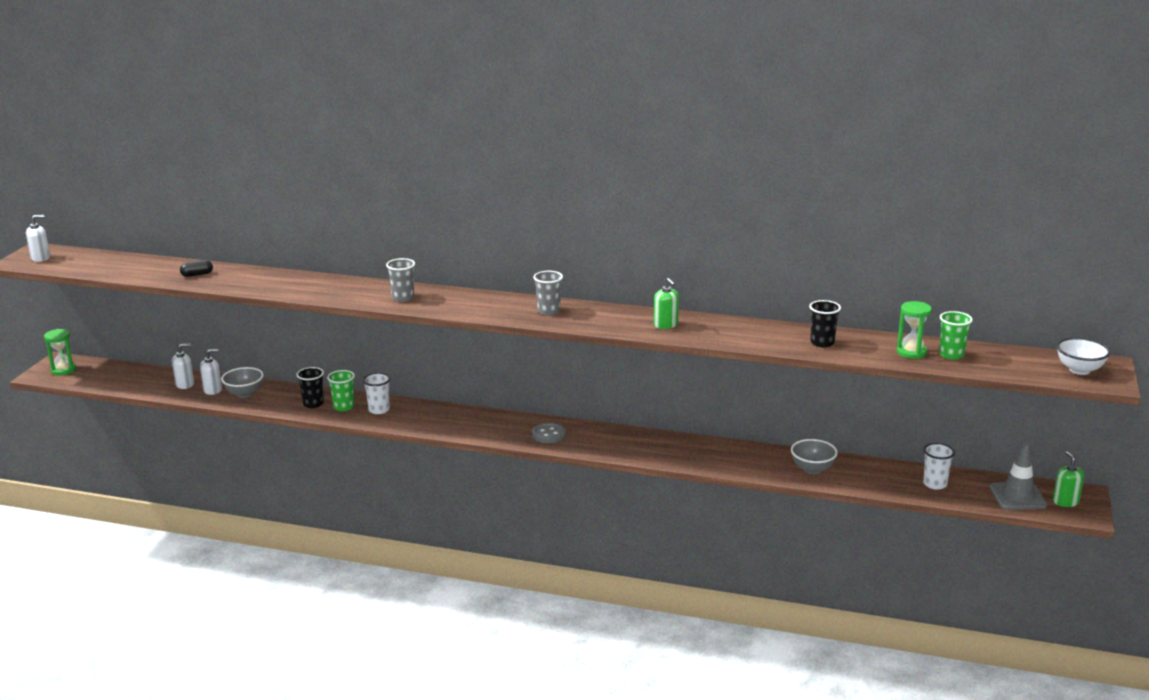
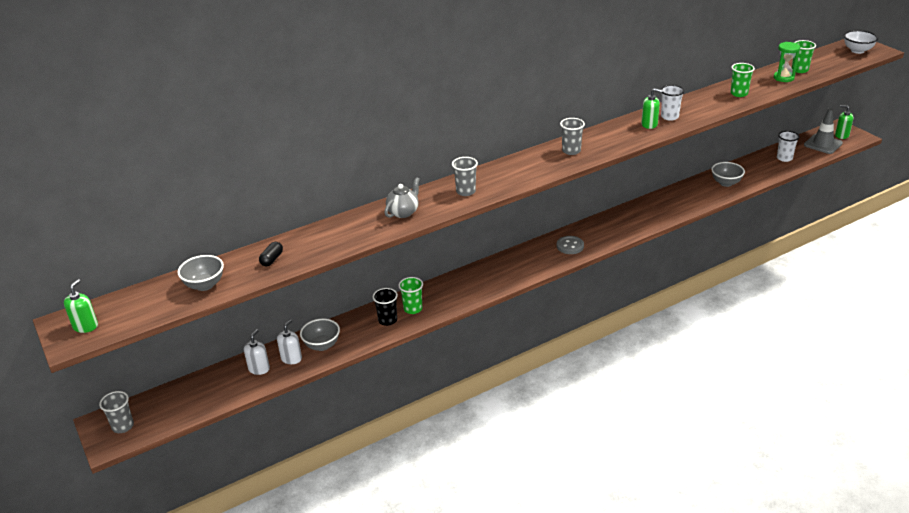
camera: 45 degrees left, 10 degrees up
(40, 258) = (85, 326): white soap dispenser -> green soap dispenser
(63, 370) = (123, 426): green hourglass -> grey cup
(134, 269) = (204, 285): none -> grey bowl
(332, 289) = (403, 212): none -> grey teapot
(379, 410) = (440, 296): white cup -> white cup (669, 117)
(822, 343) = (739, 93): black cup -> green cup

